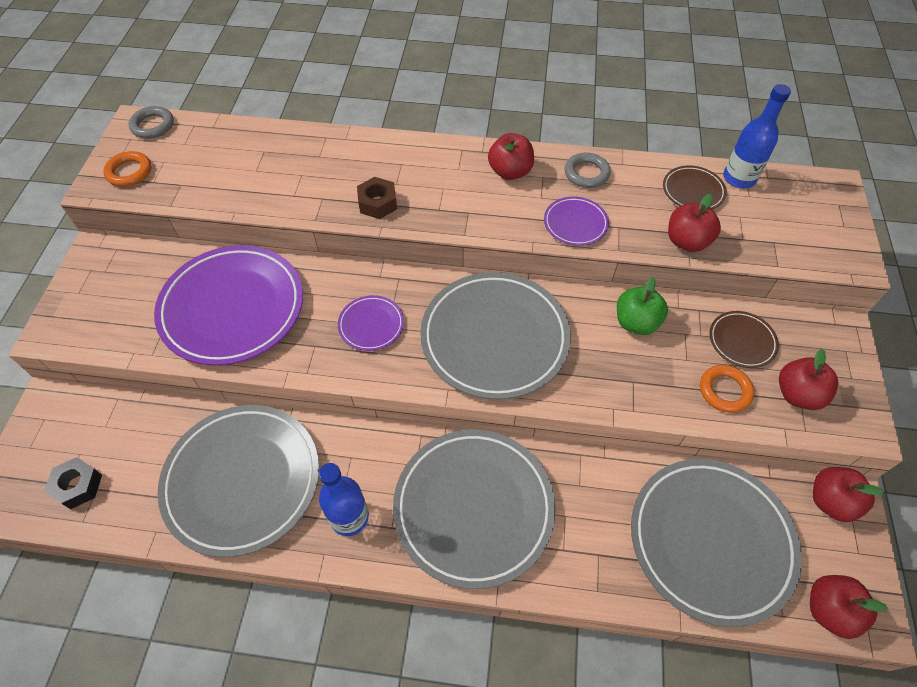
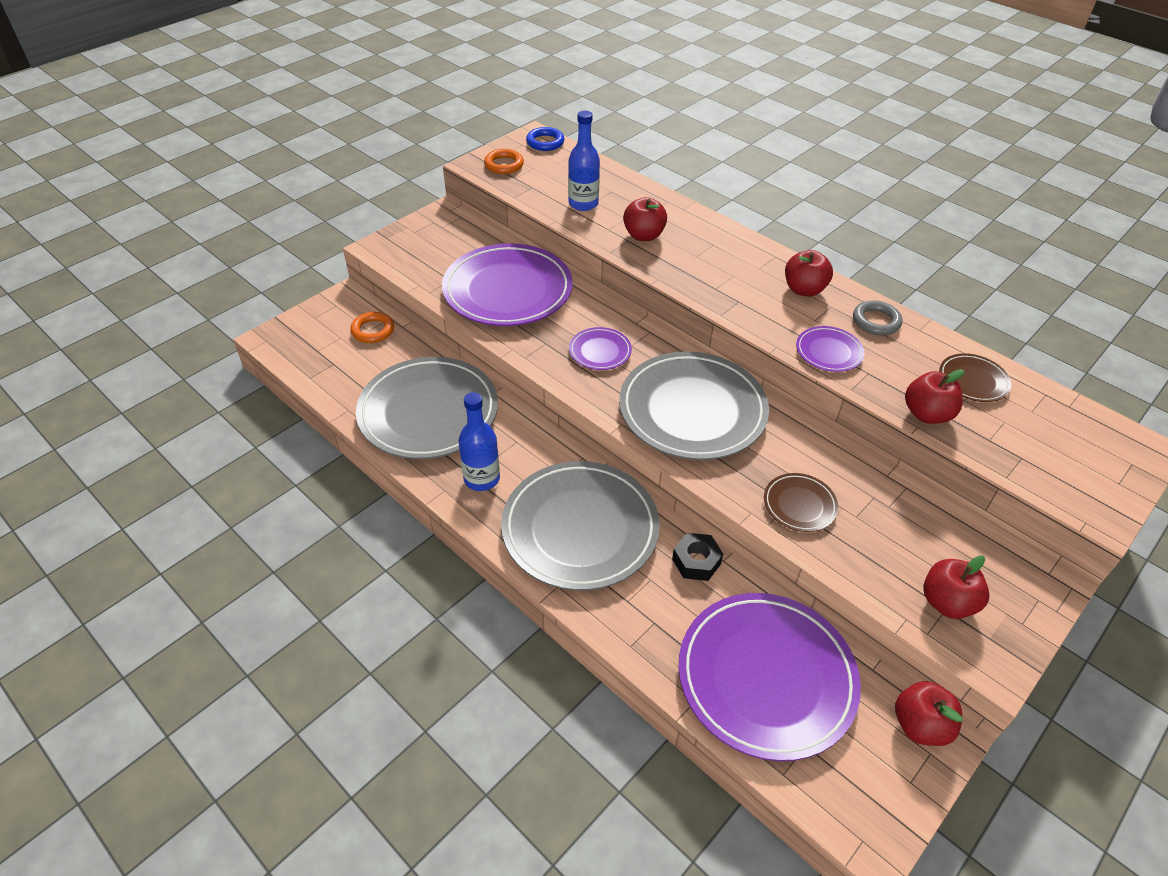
camera: 35 degrees right, 10 degrees down
(78, 486) = (324, 356): black nut -> black nut (696, 561)
(153, 125) = (545, 142): grey ring -> blue ring
(377, 203) = (669, 262): brown nut -> none
(636, 322) = (832, 465): green apple -> none
(711, 541) = (766, 677): grey plate -> purple plate
(724, 391) = (872, 558): orange ring -> orange ring (373, 330)
(739, 178) = (1035, 393): blue bottle -> blue bottle (583, 204)
(742, 341) = (928, 532): brown plate -> brown plate (799, 505)
(829, 610) = (835, 801): red apple -> red apple (643, 235)

